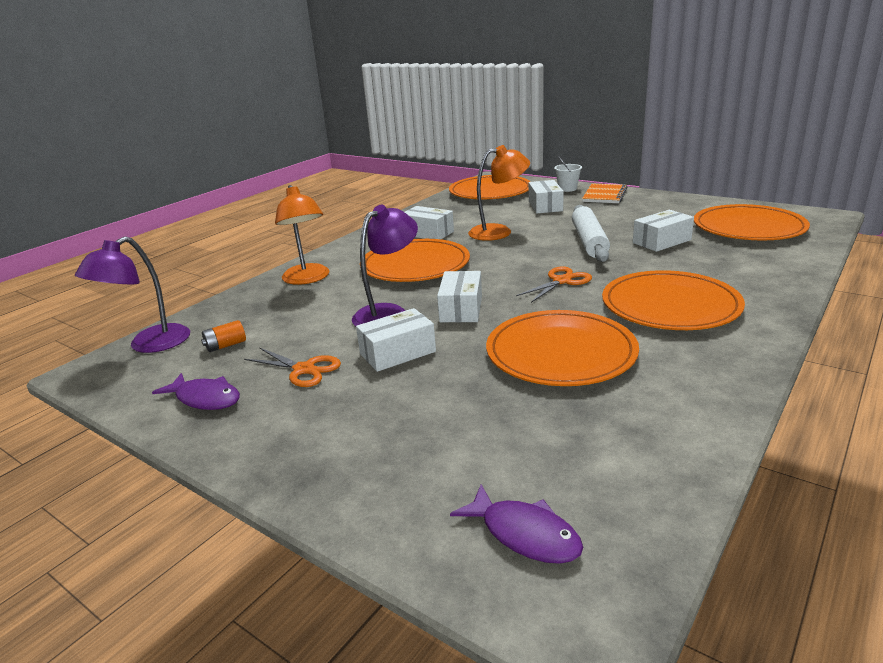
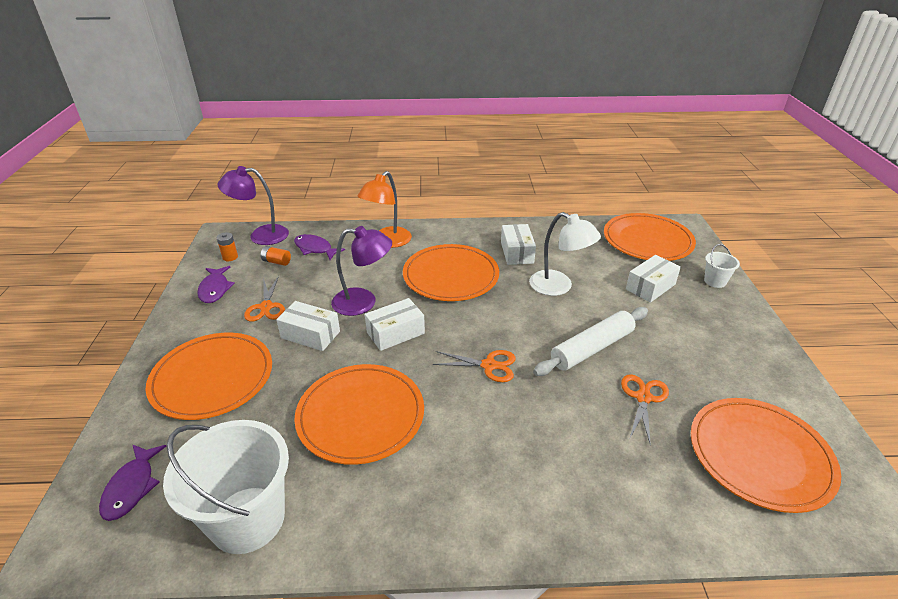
camera: 50 degrees right, 10 degrees up
(154, 375) = (230, 257): none -> orange battery
(245, 318) = (315, 249): none -> purple fish
(499, 232) = (558, 287): orange lamp -> white lamp
(604, 195) = (728, 312): orange notebook -> none
(651, 450) = (247, 519): none -> white bucket
(661, 241) = (643, 397): white box -> orange scissors
(670, 306) = (494, 453): orange plate -> orange plate (212, 378)

